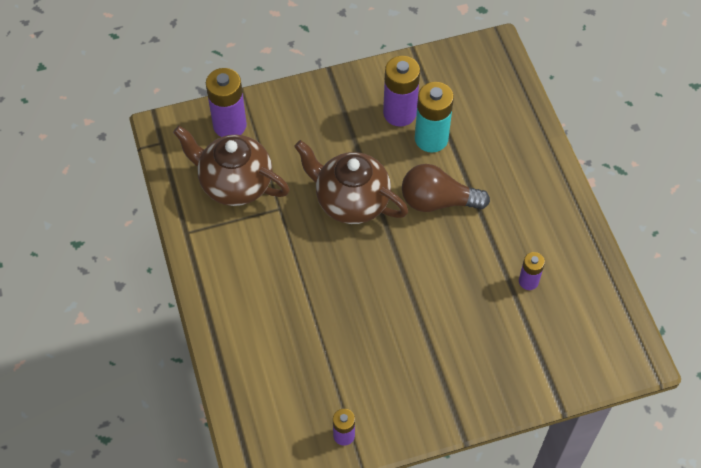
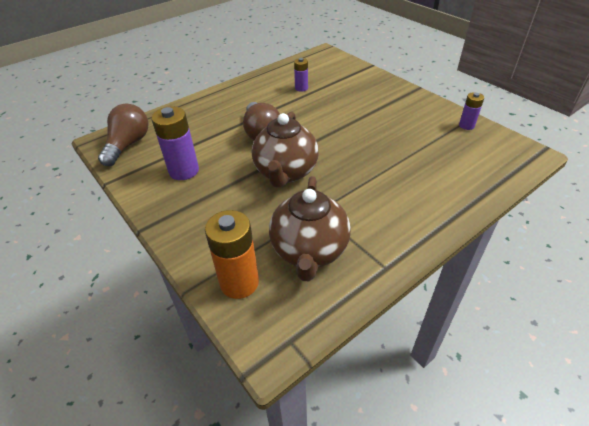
camera: 110 degrees left, 15 degrees down
(229, 125) = (239, 282): purple battery -> orange battery
(431, 139) = (205, 149): turquoise battery -> none
(474, 71) = (128, 145): none -> brown light bulb

